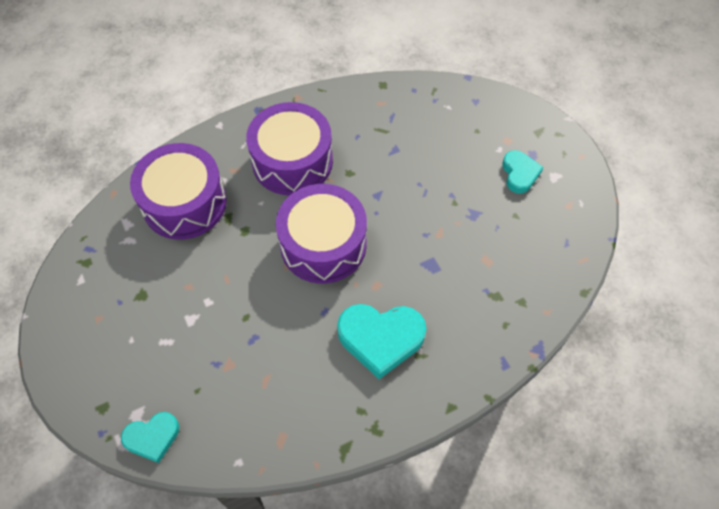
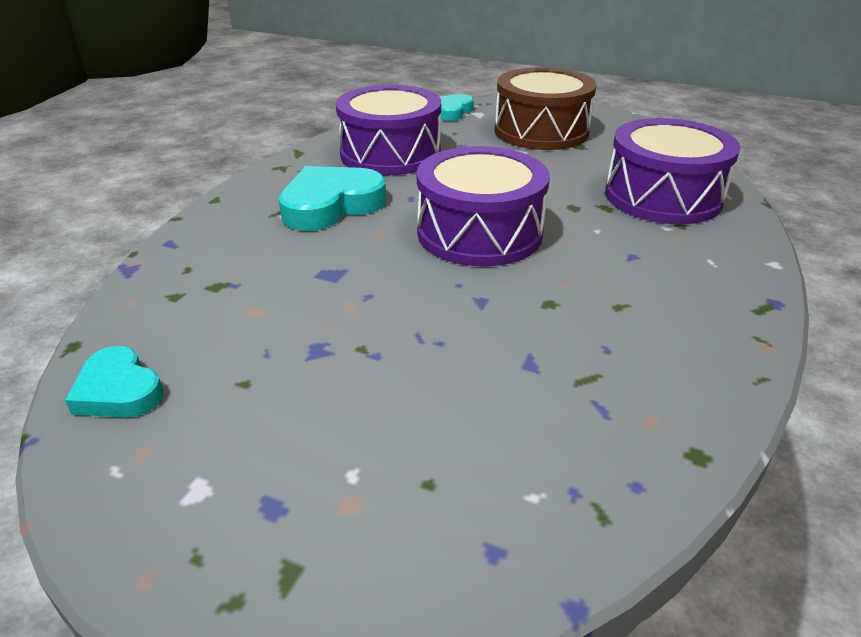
camera: 140 degrees right, 25 degrees down
(135, 339) = (541, 131): none -> brown drum
(292, 161) = (633, 276): purple drum -> purple drum (390, 153)
(519, 174) = (278, 451): turquoise heart -> turquoise heart (118, 390)

